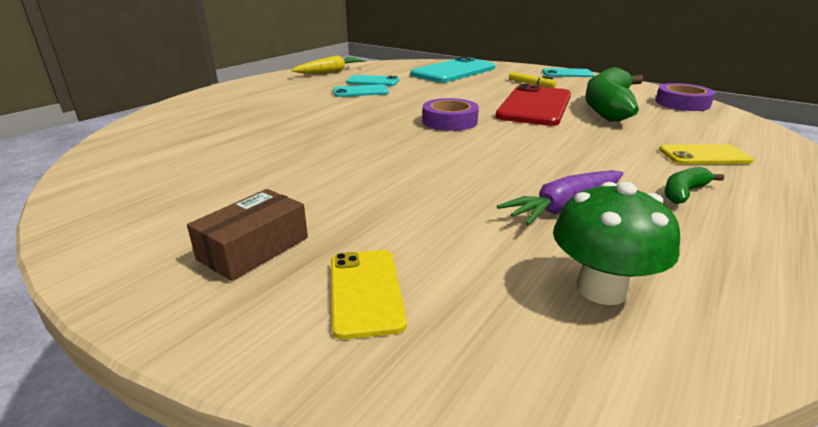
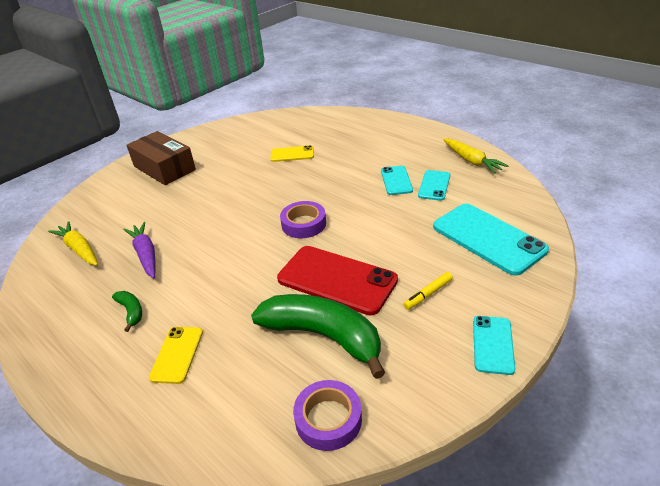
camera: 100 degrees right, 10 degrees up
(254, 248) = (164, 168): brown box -> brown box, size x1.60
(365, 291) = (120, 194): yellow phone -> yellow phone (292, 154)
(601, 289) = (79, 249): green mushroom -> yellow carrot

